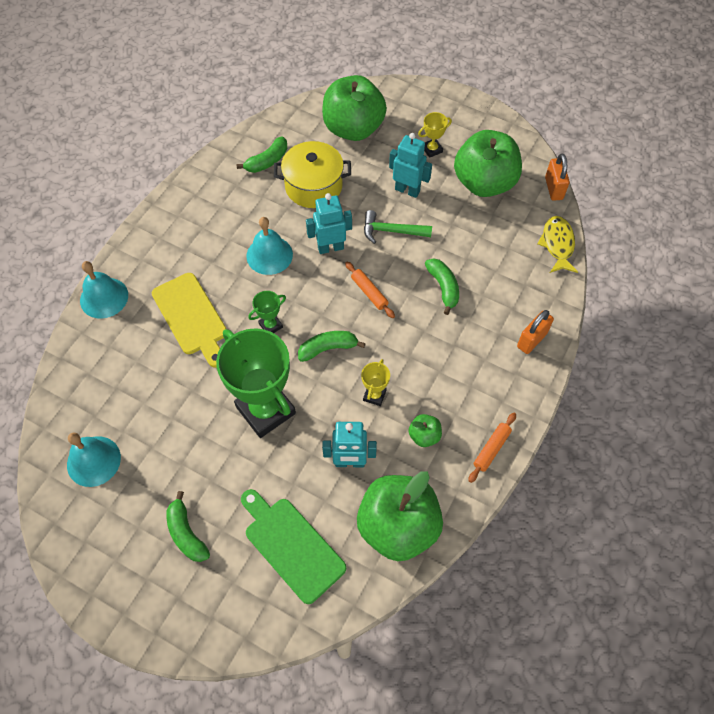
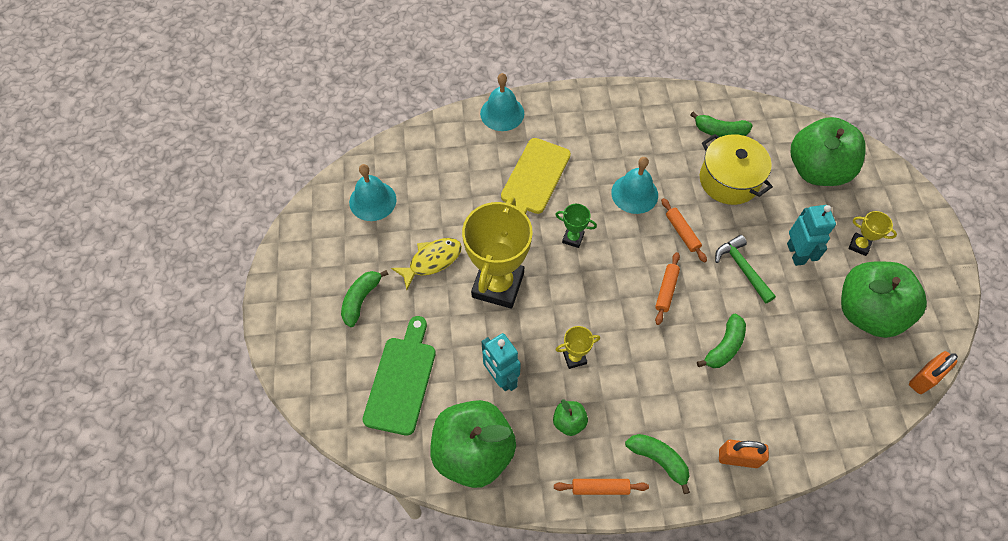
camera: 55 degrees right, 0 degrees up
(265, 410) = (498, 285): green trophy -> yellow trophy
(328, 348) = (587, 294): green banana -> green banana (658, 460)
(330, 247) = (682, 232): turquoise robot -> orange rolling pin
(557, 244) = (863, 420): yellow fish -> yellow fish (432, 261)

